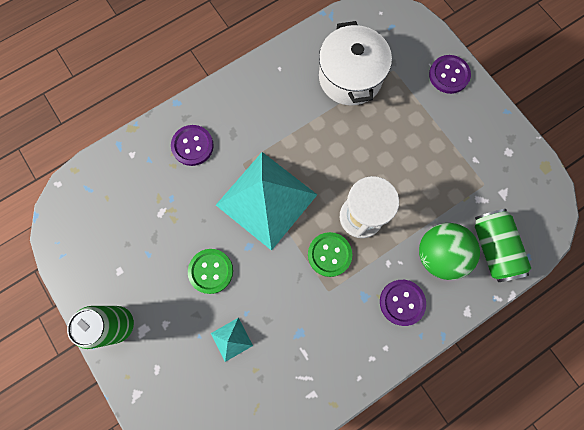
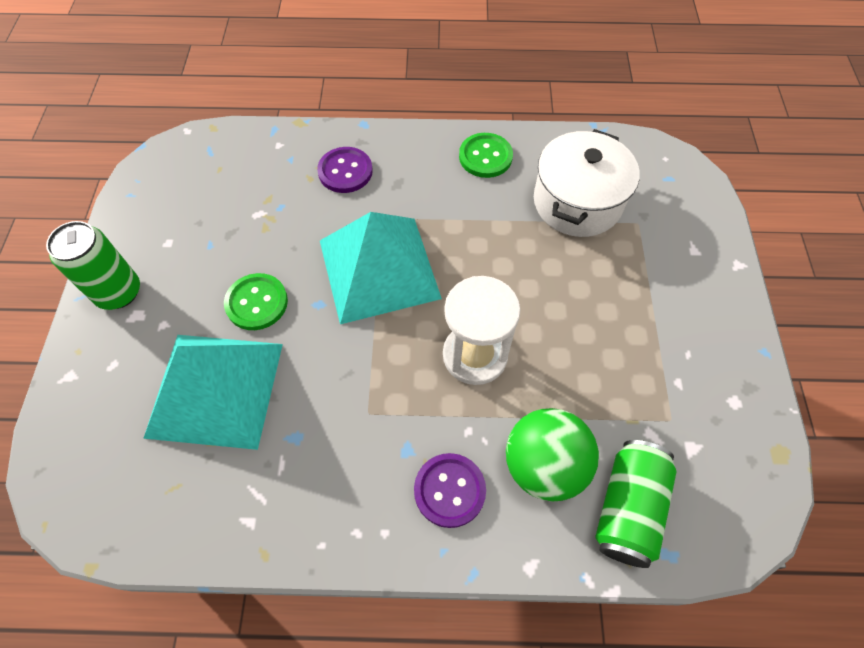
camera: 35 degrees right, 15 degrees down
(231, 339) = (215, 389): turquoise pyramid -> turquoise pyramid, size x2.48
(329, 254) = (403, 372): green button -> green button (485, 157)
(449, 75) = (709, 267): purple button -> none

